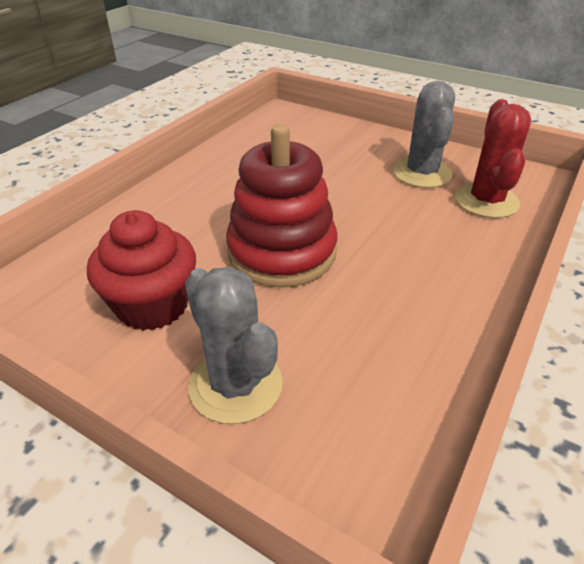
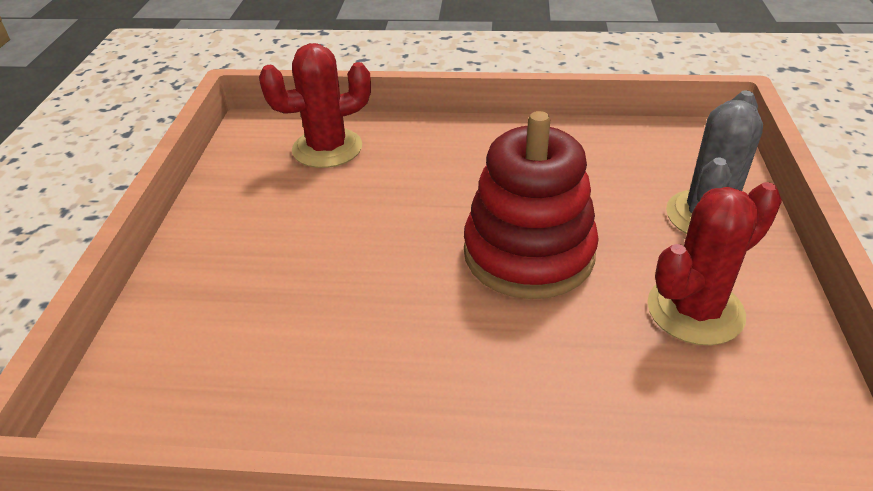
camera: 115 degrees left, 0 degrees up
(153, 305) = (695, 310): red cupcake -> red cactus
(422, 173) = (287, 199): grey cactus -> none

